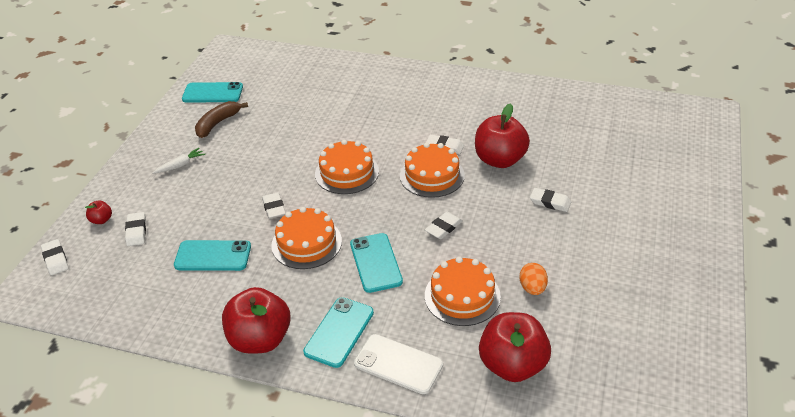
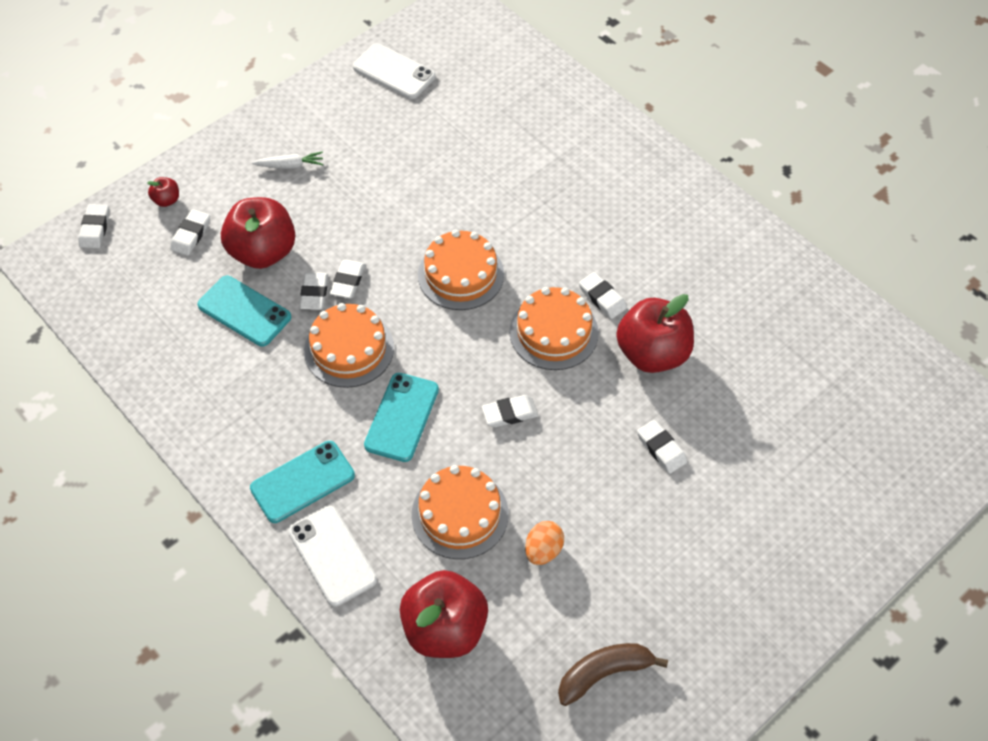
camera: 30 degrees right, 15 degrees up
(212, 93) = (394, 72): turquoise phone -> white phone
(218, 123) = (369, 123): brown banana -> brown banana (604, 673)
(256, 224) = (314, 293): none -> white eraser
(260, 339) = (222, 444): red apple -> red apple (263, 252)

